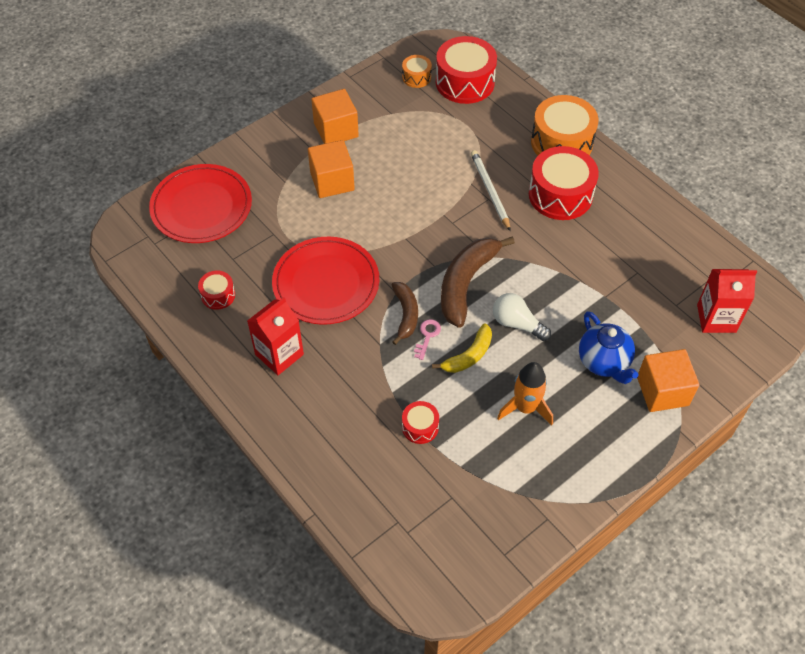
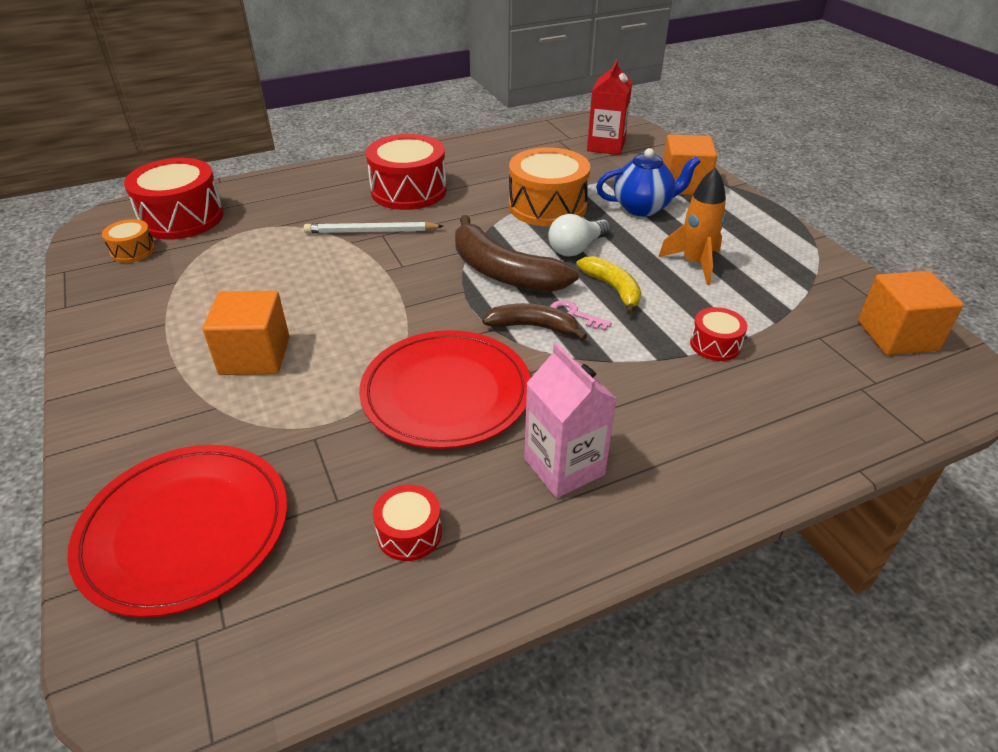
camera: 75 degrees left, 15 degrees down
(279, 354) = (564, 467): red carton -> pink carton
(336, 130) = (157, 336): orange cube -> orange cube (897, 335)
(561, 142) = (335, 177): orange drum -> orange drum (547, 206)

